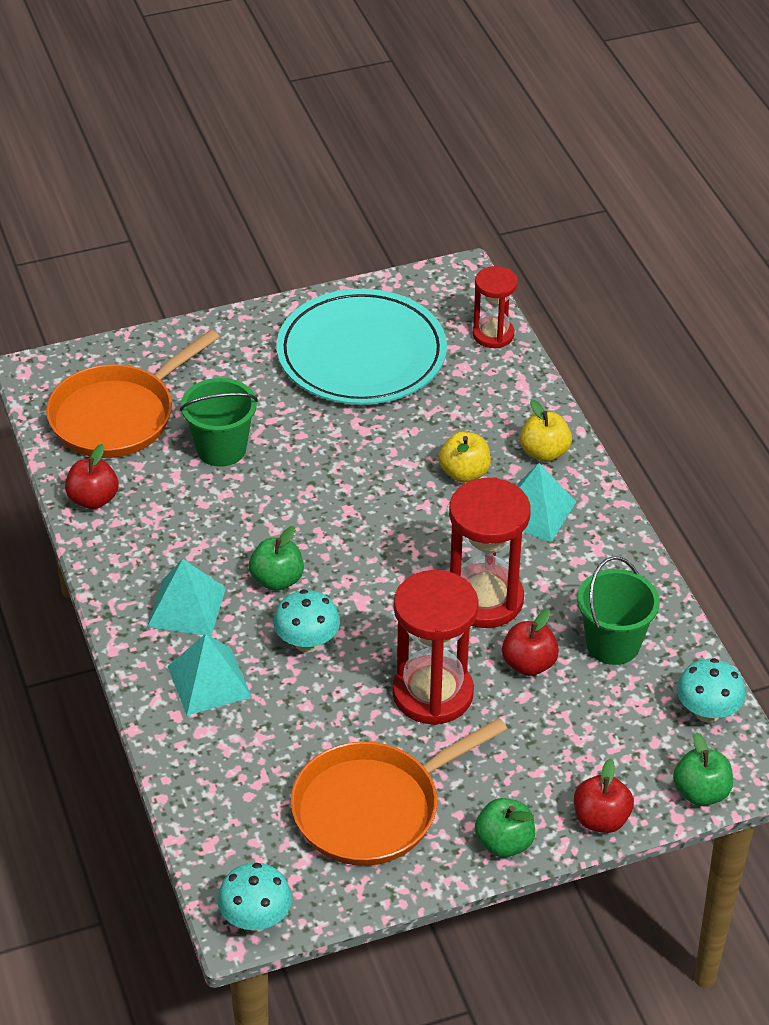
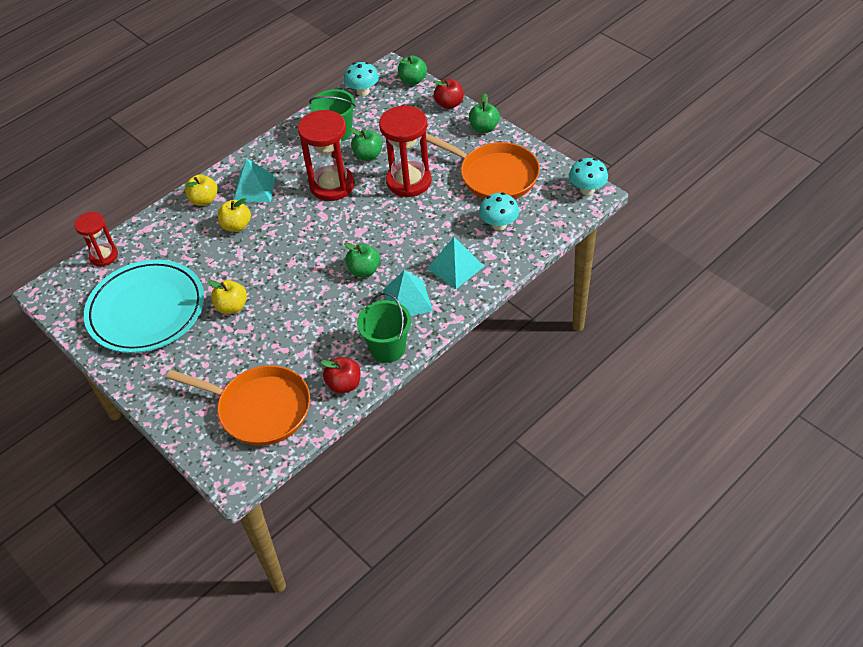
camera: 110 degrees left, 5 degrees up
(221, 449) = (267, 341): green bucket -> green bucket (388, 348)
(307, 431) = (232, 307): none -> yellow apple
(307, 642) = (403, 240): turquoise mushroom -> turquoise mushroom (499, 225)
(528, 664) = (368, 155): red apple -> green apple

